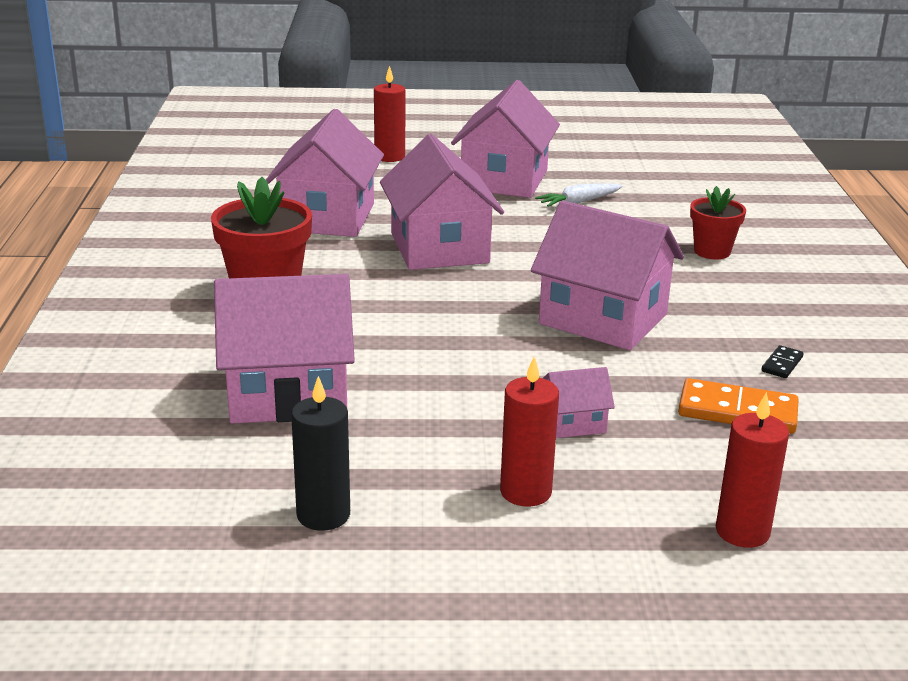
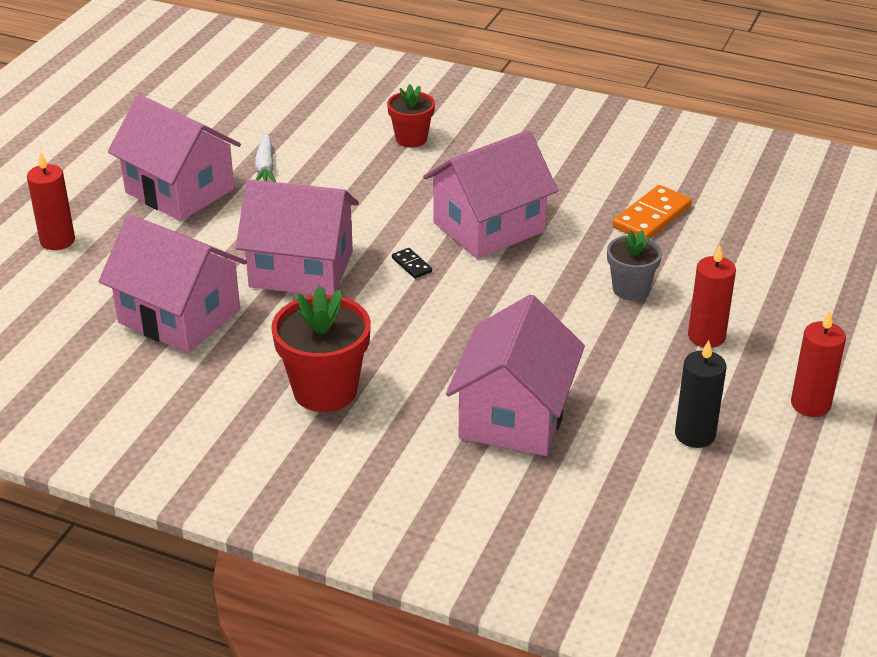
camera: 65 degrees left, 10 degrees up
(573, 422) = (630, 289): pink house -> grey flower pot
(742, 531) = (785, 266): red candle -> red candle (810, 404)
(782, 364) = (601, 176): black domino -> black domino (411, 265)

